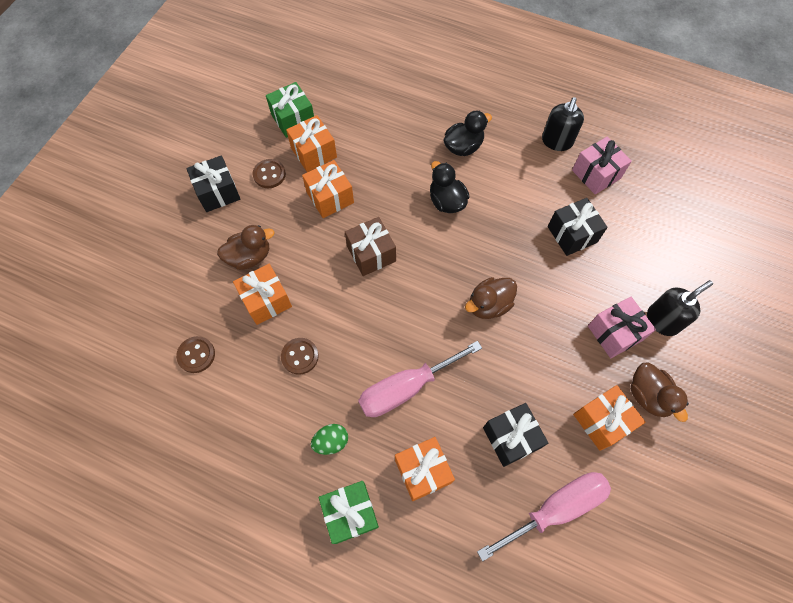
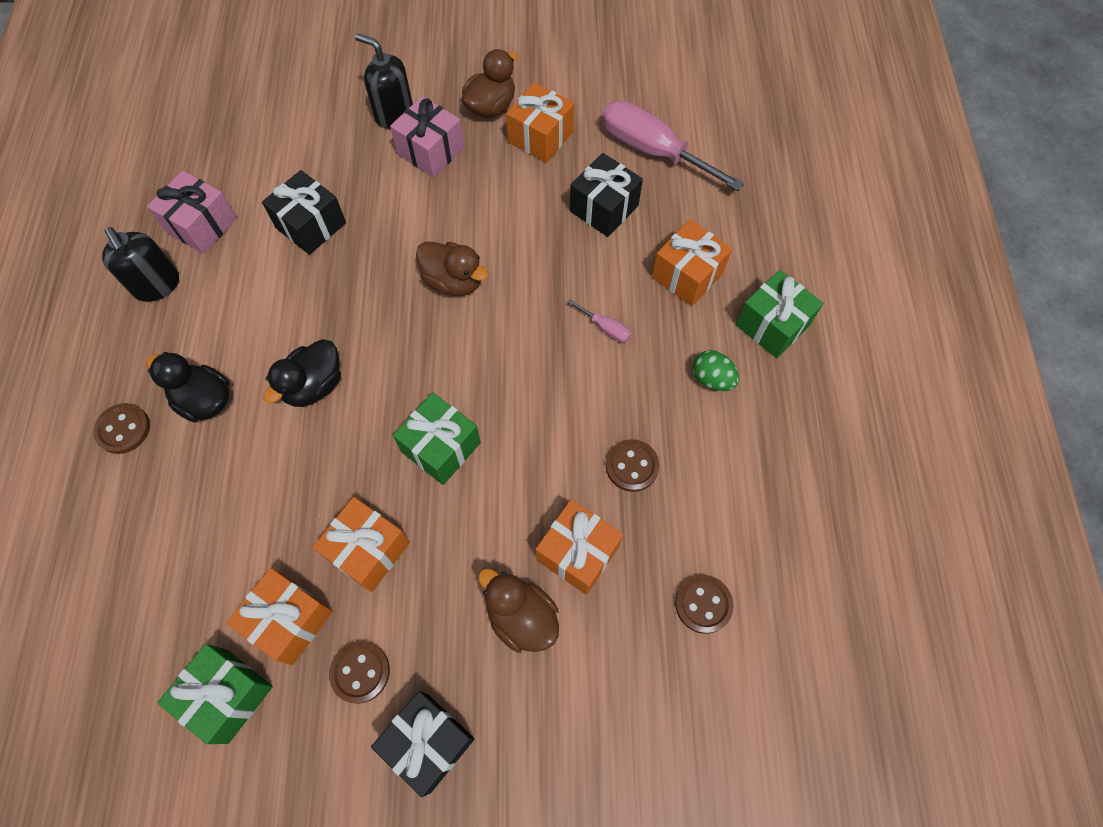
camera: 115 degrees left, 0 degrees up
(371, 254) = (441, 447): brown gift -> green gift
(406, 388) = (605, 328): pink screwdriver -> pink screwdriver, size x0.42
(463, 107) = (123, 429): none -> brown button
(556, 141) = (157, 285): black soap dispenser -> black soap dispenser turned 60 degrees clockwise

